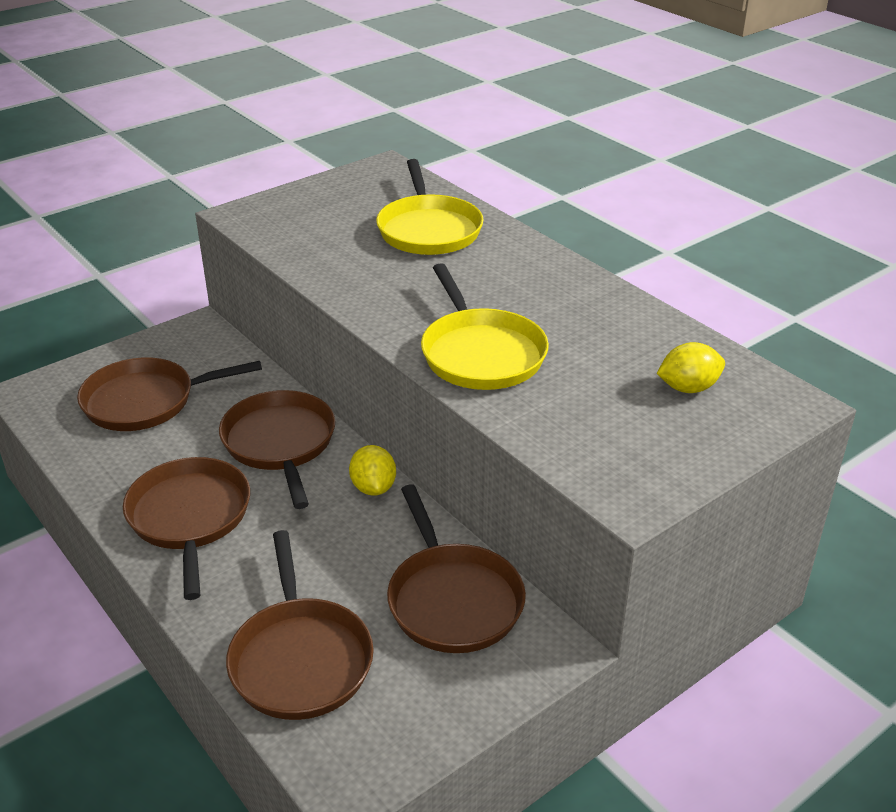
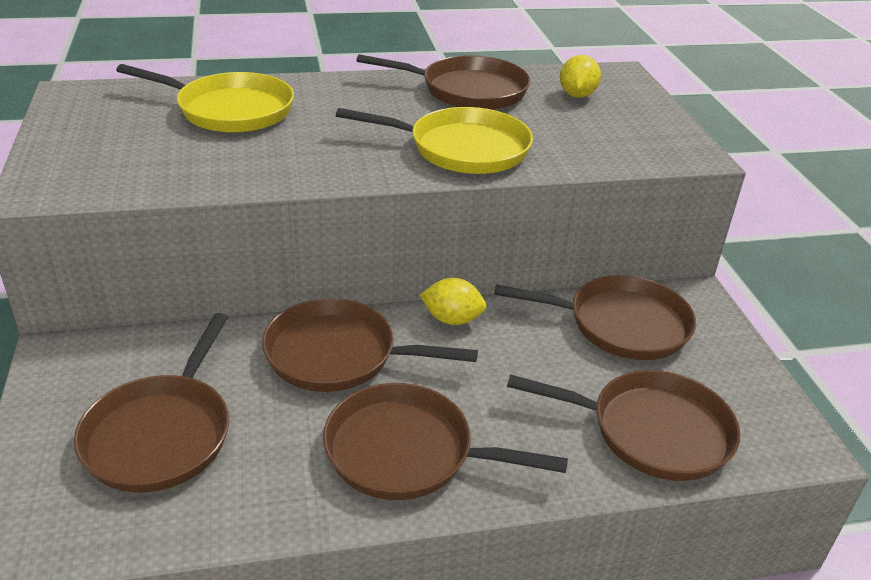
camera: 65 degrees left, 0 degrees up
(610, 322) = (468, 91): none -> brown pan

